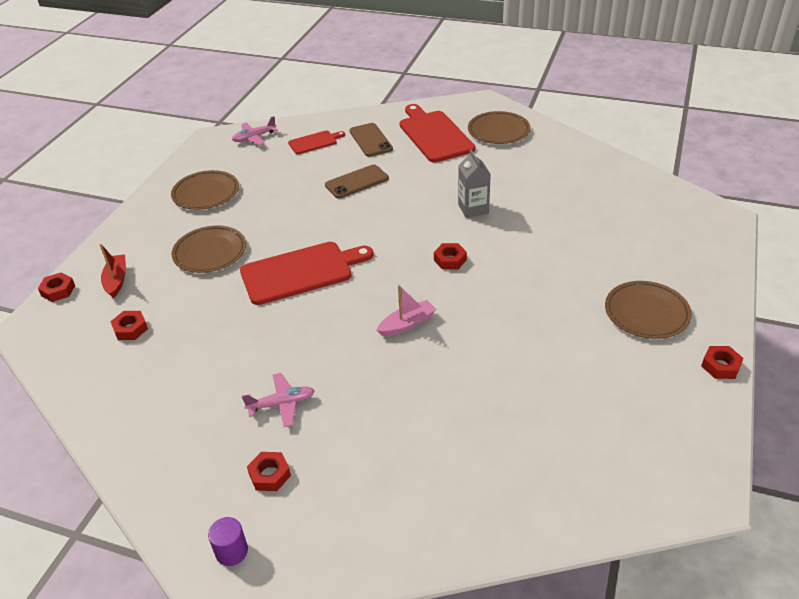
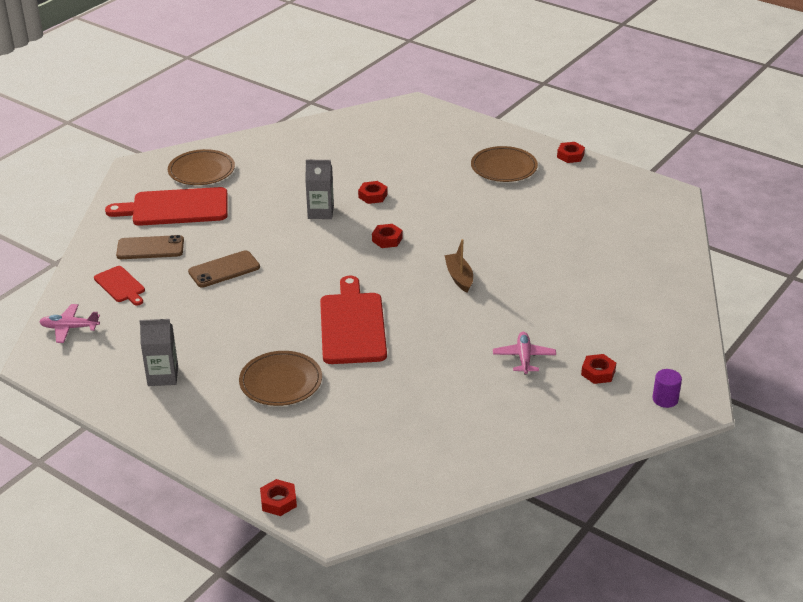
camera: 75 degrees left, 5 degrees down
(116, 280) = (288, 454): red boat -> none
(130, 329) = (377, 445): red nut -> red nut (373, 196)
(206, 193) = (163, 376): brown plate -> grey carton
(254, 137) = (69, 328): pink plane -> pink plane turned 105 degrees clockwise
(314, 142) = (120, 286): red cutting board -> red cutting board turned 150 degrees clockwise
(357, 182) = (224, 269): brown phone -> brown phone turned 75 degrees clockwise
(407, 324) = (459, 277): pink boat -> brown boat

